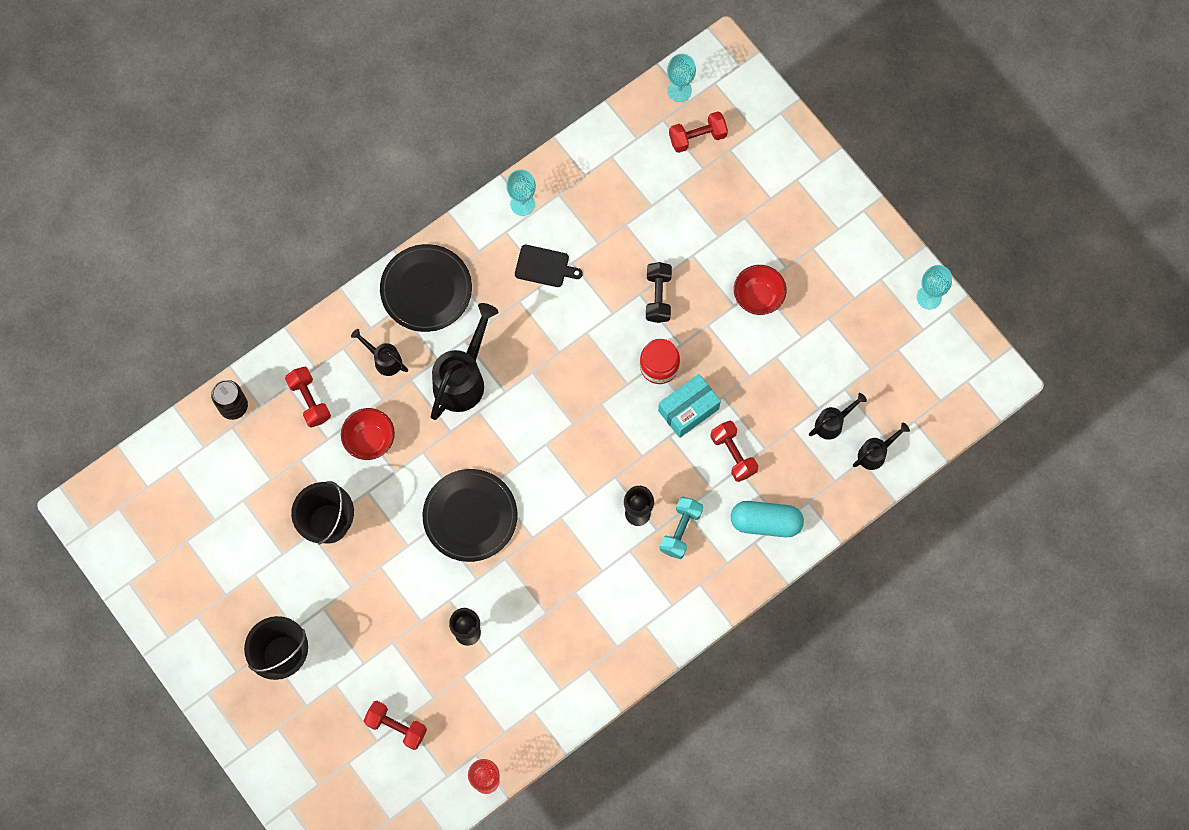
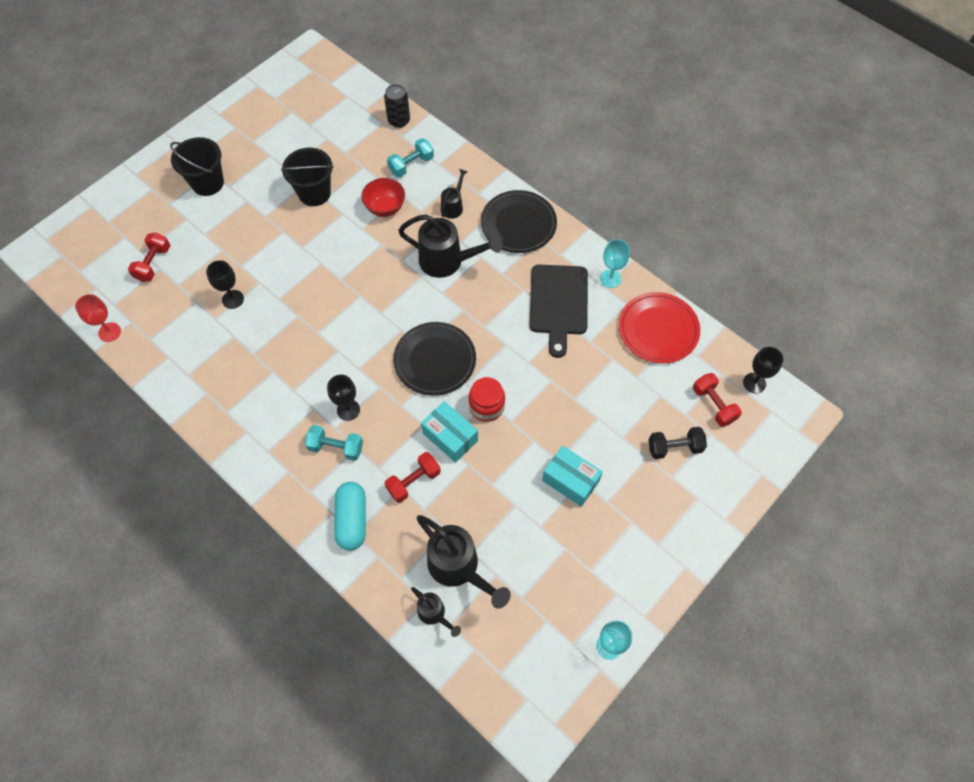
camera: 80 degrees right, 10 degrees down
(309, 400) = (411, 165): red dumbbell -> turquoise dumbbell
(470, 516) = (331, 285): black plate -> black plate (435, 360)
(544, 266) = (558, 303): black cutting board -> black cutting board, size x1.82
(598, 169) = (658, 330): none -> red plate
(658, 297) = (551, 395): black dumbbell -> black dumbbell (674, 447)
(679, 90) = (754, 383): turquoise goblet -> black goblet
(758, 297) = (570, 480): red bowl -> turquoise box
(832, 423) = (458, 567): black watering can -> black watering can, size x1.89

